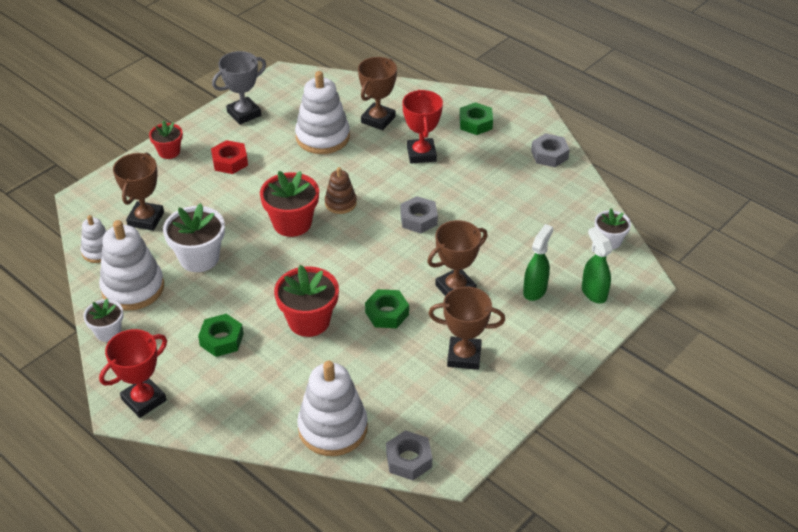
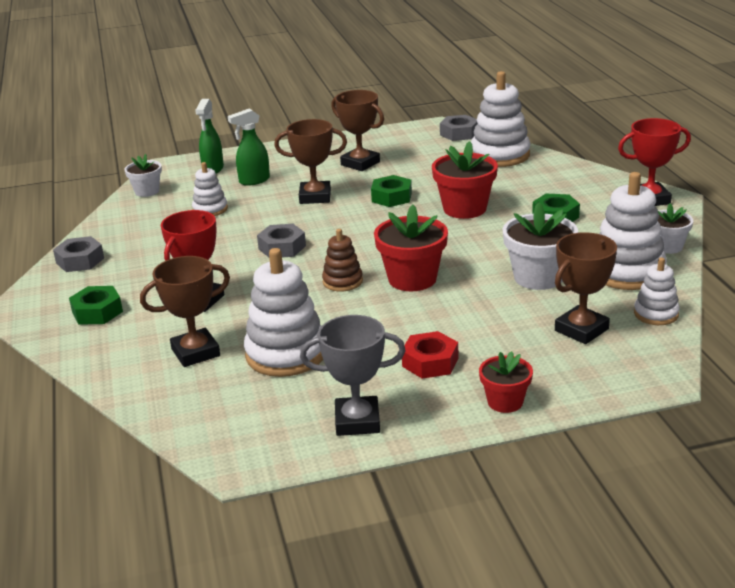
camera: 145 degrees left, 15 degrees down
(526, 239) = (210, 209): none -> white stacking toy

